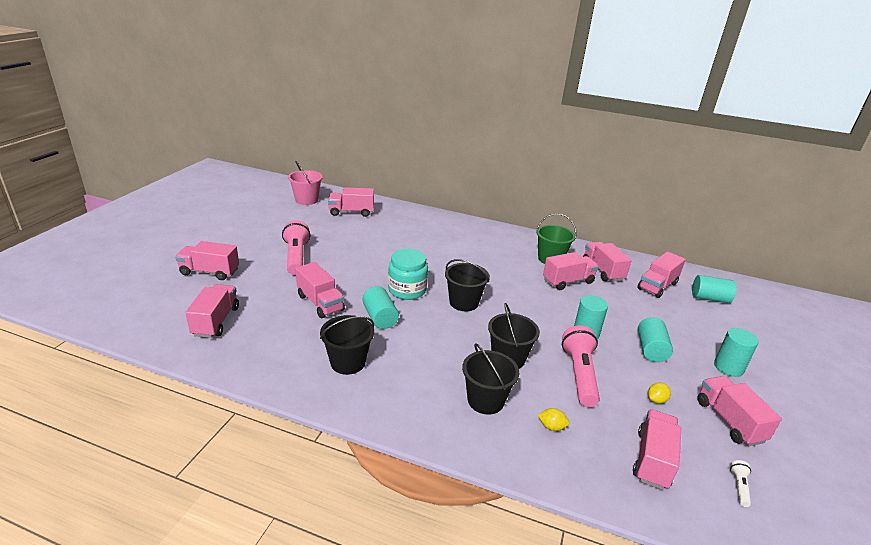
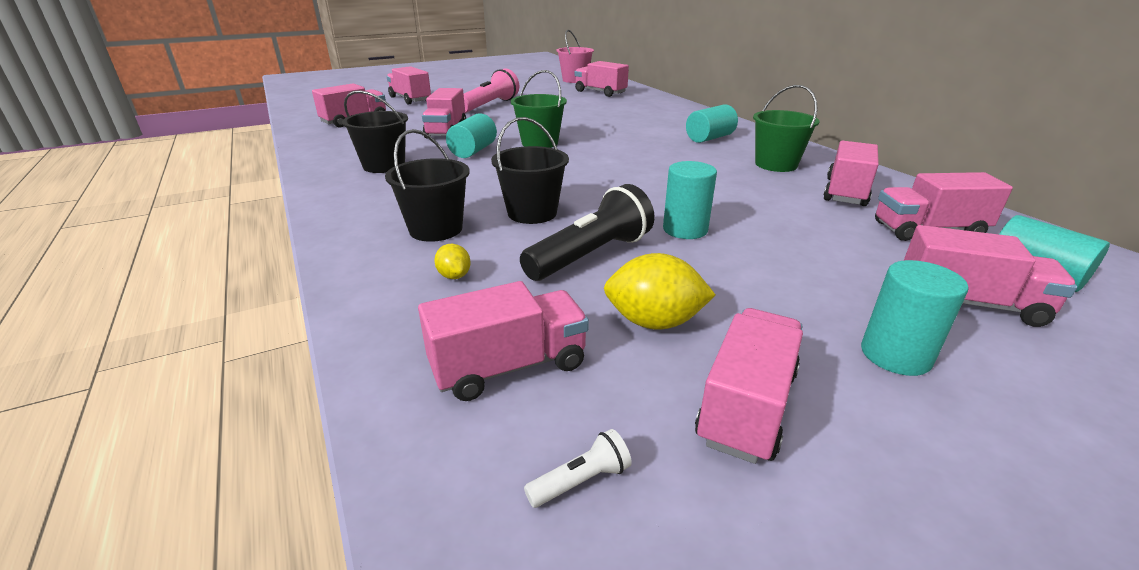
camera: 45 degrees right, 0 degrees up
(407, 290) = (539, 143): turquoise jar -> green bucket
(464, 302) = (579, 165): black bucket -> none
(568, 281) = (761, 186): pink truck -> pink truck (969, 303)
(579, 374) = (591, 255): pink flashlight -> black flashlight
(651, 349) = (763, 278): turquoise cylinder -> turquoise cylinder (709, 138)
(656, 400) = (654, 322): yellow lemon -> yellow lemon, size x1.89

